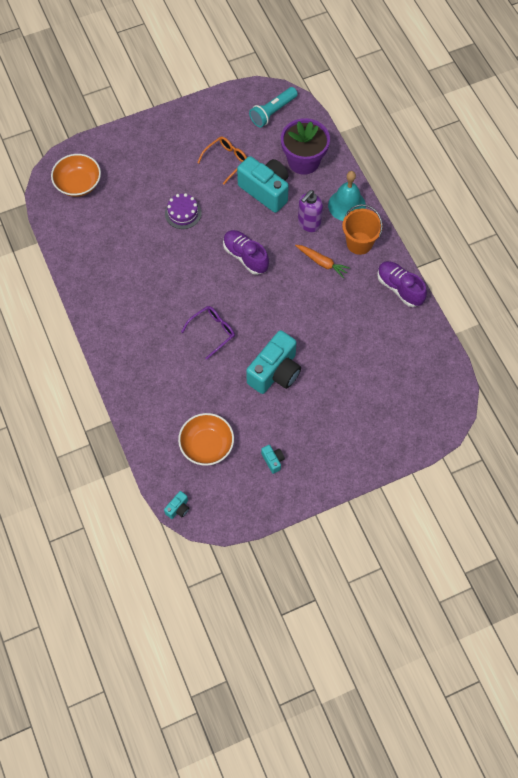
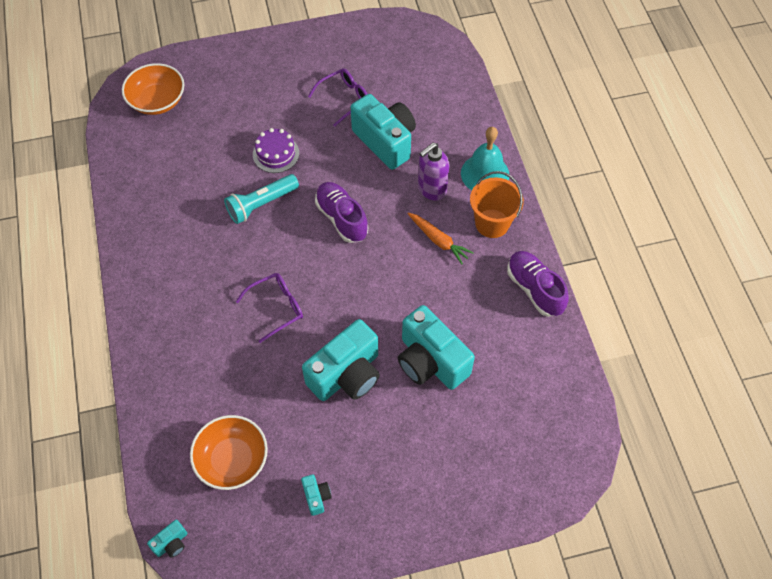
camera: 10 degrees right, 5 degrees down
(226, 160) = (344, 99): orange glasses -> purple glasses
(272, 112) = (414, 50): turquoise flashlight -> turquoise flashlight (261, 204)
(303, 161) = (441, 113): purple flower pot -> none
(334, 353) = (430, 361): none -> turquoise camera

